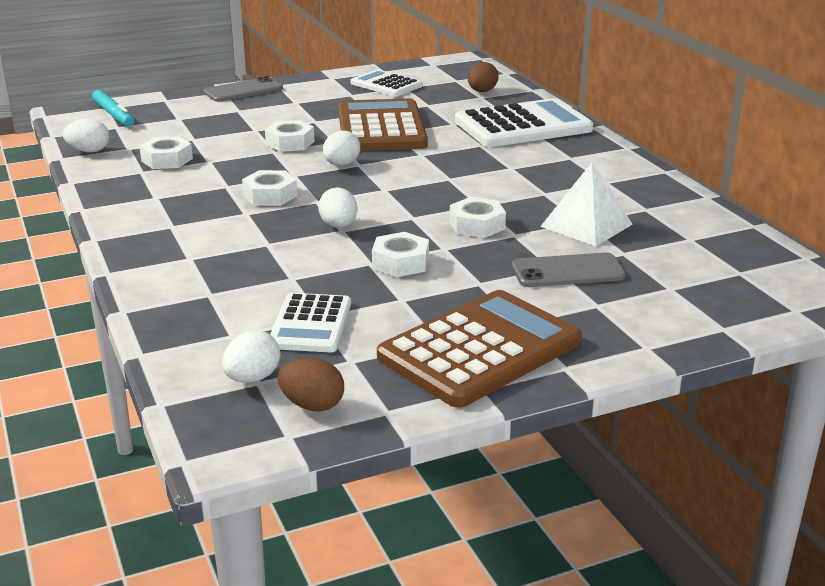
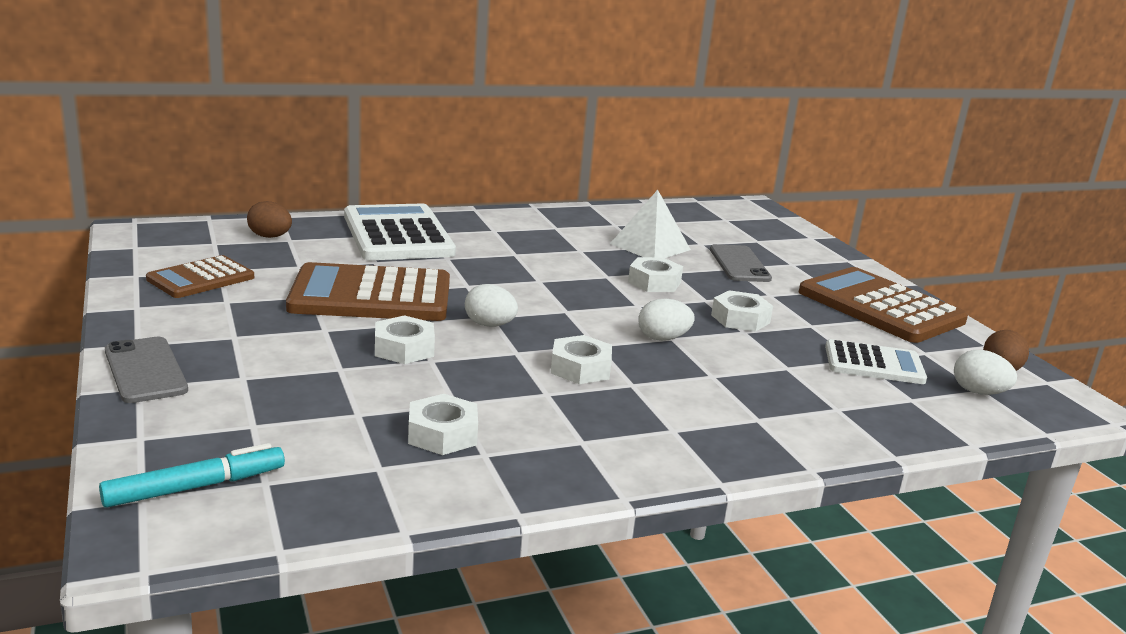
camera: 90 degrees left, 5 degrees down
(89, 151) = (381, 504): white egg -> none
(386, 85) = (201, 278): white calculator -> brown calculator

